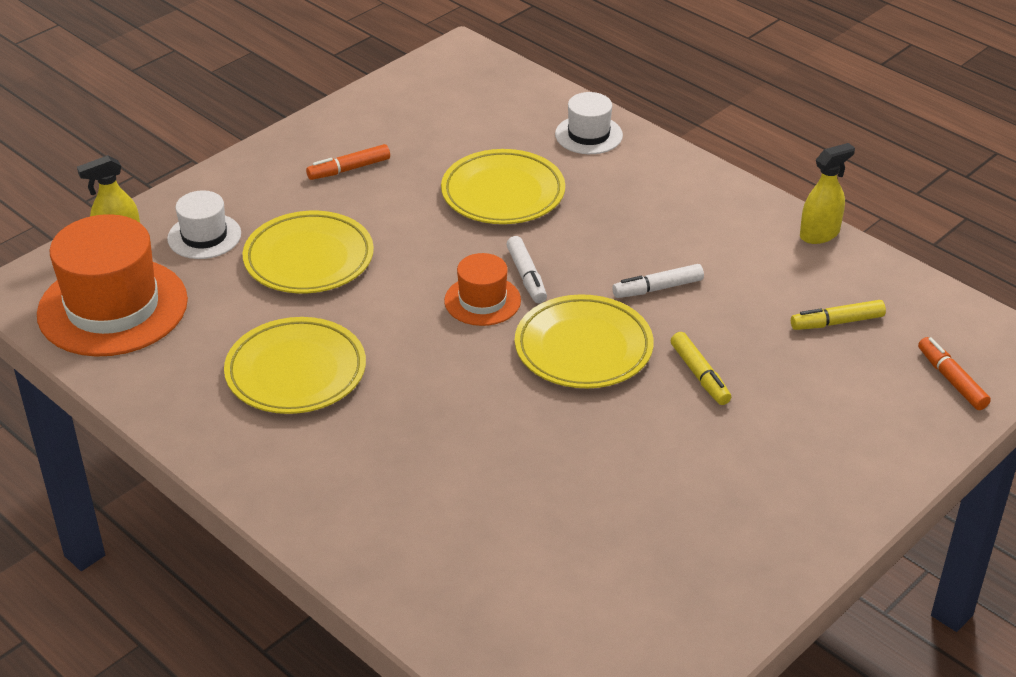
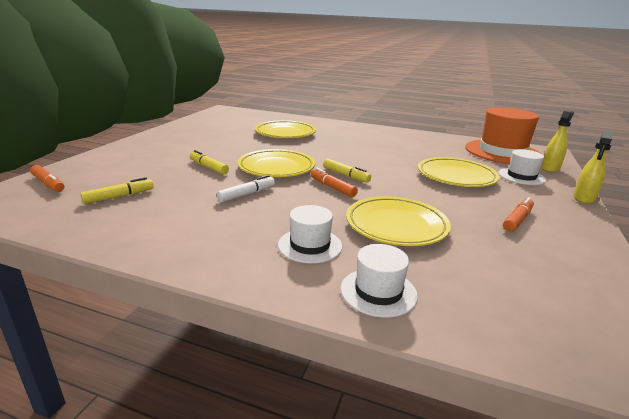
camera: 155 degrees right, 15 degrees down
(296, 372) = (397, 147): yellow plate -> yellow plate (285, 133)
(482, 301) = (346, 175): orange hat -> yellow marker
(526, 276) = (332, 187): white marker -> orange marker
(619, 190) = (310, 245): none -> white hat
(819, 234) = (119, 246): yellow spray bottle -> yellow spray bottle (584, 198)

